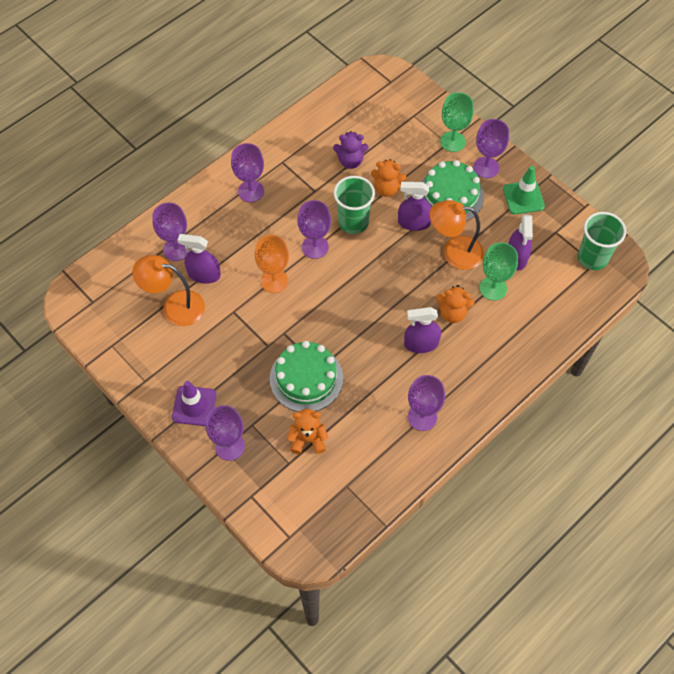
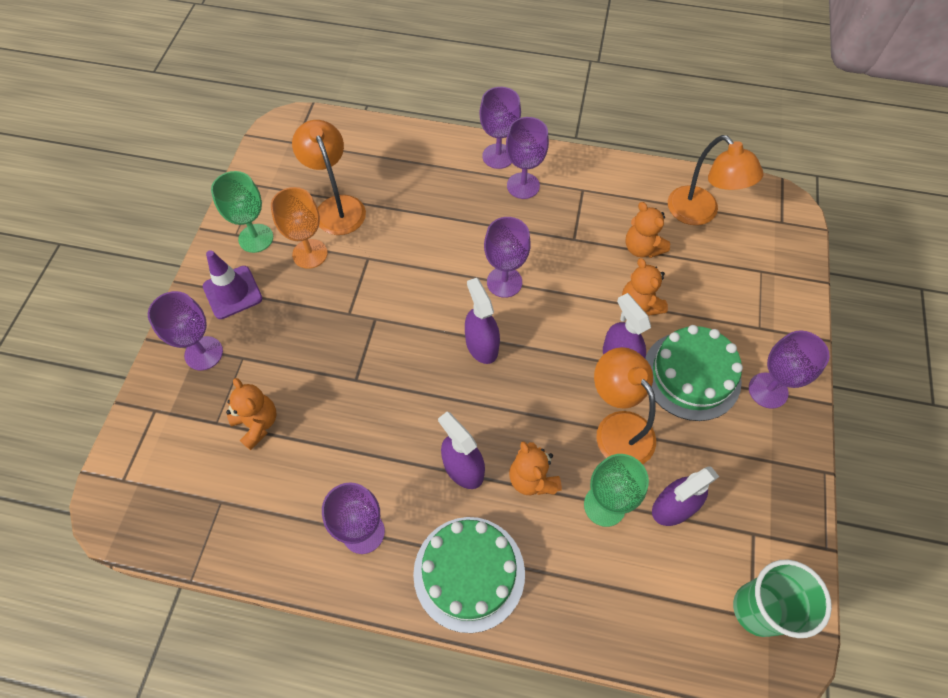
camera: 55 degrees right, 0 degrees up
(176, 249) = (403, 168): purple goblet -> purple goblet (498, 156)
(204, 274) = (392, 207): purple spray bottle -> purple spray bottle (481, 345)
(274, 281) = (432, 271): orange goblet -> orange goblet (310, 254)
(306, 378) = (333, 375): green cake -> green cake (469, 573)
(350, 161) = (642, 248): purple teddy bear -> orange teddy bear
(351, 116) = (700, 213): none -> orange lamp
(353, 222) = (567, 298): green cup -> none
(452, 141) = (767, 332): green goblet -> green goblet (256, 238)
(523, 197) = (766, 461): green traffic cone -> none

